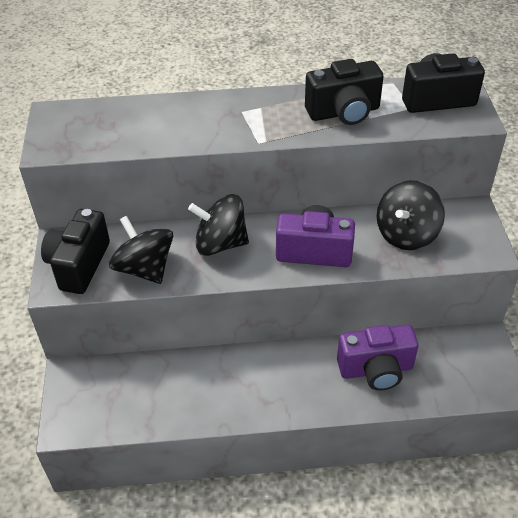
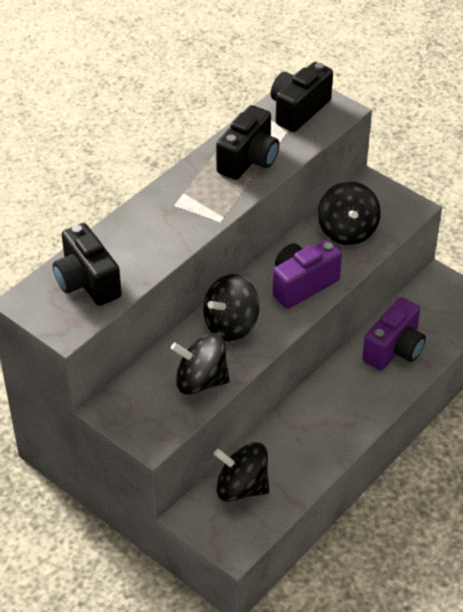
camera: 45 degrees left, 0 degrees up
(79, 265) = (148, 414): black camera -> black camera (87, 282)
(127, 383) = (241, 487): none -> black spinning top

